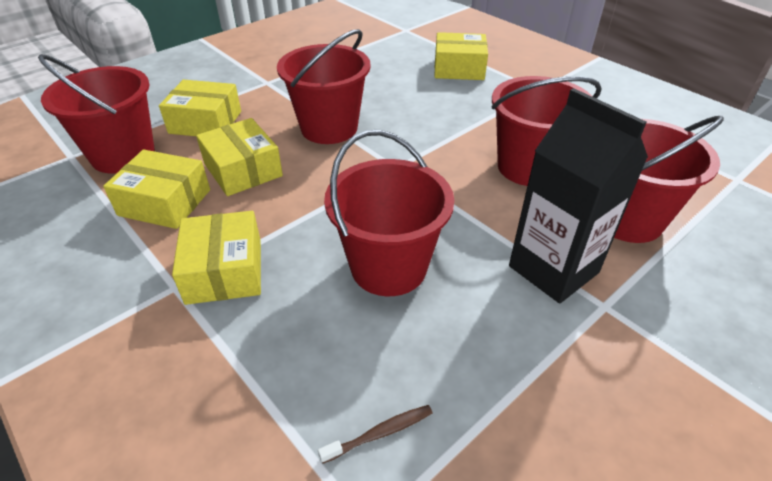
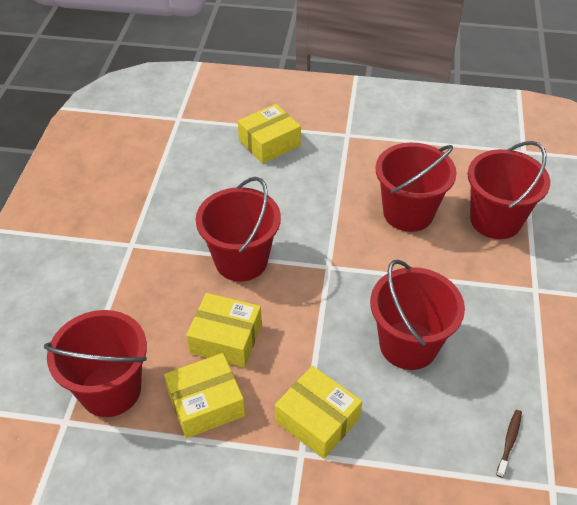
camera: 40 degrees left, 5 degrees up
(205, 122) = (135, 316): yellow box -> none
(553, 269) = (492, 283): black carton -> none

